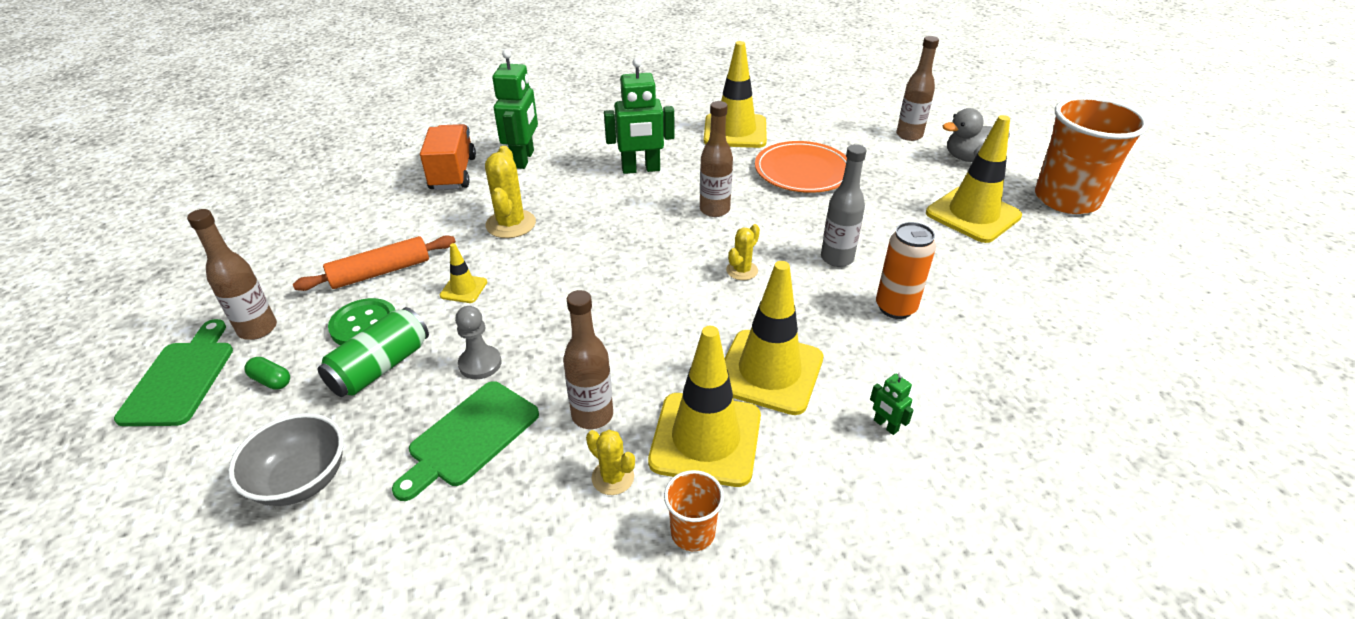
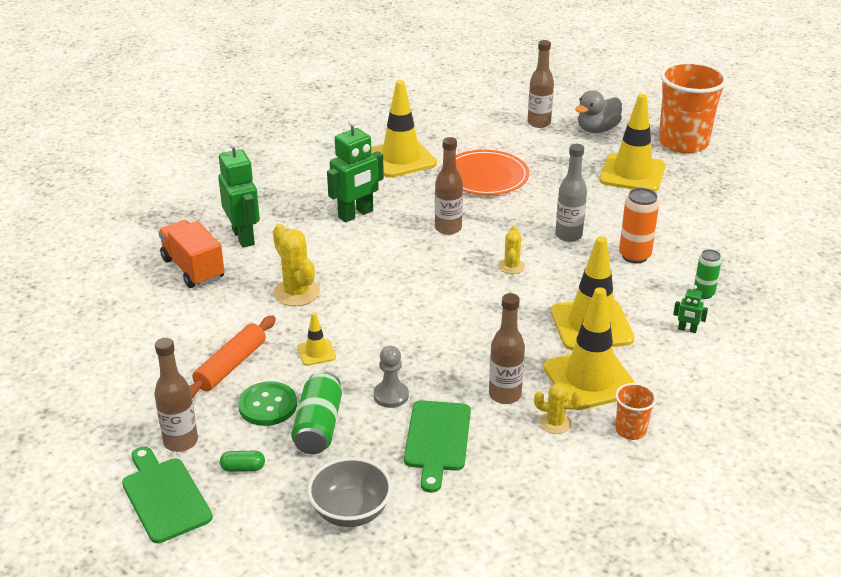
camera: 30 degrees left, 5 degrees down
(947, 386) = (703, 293): none -> green can

